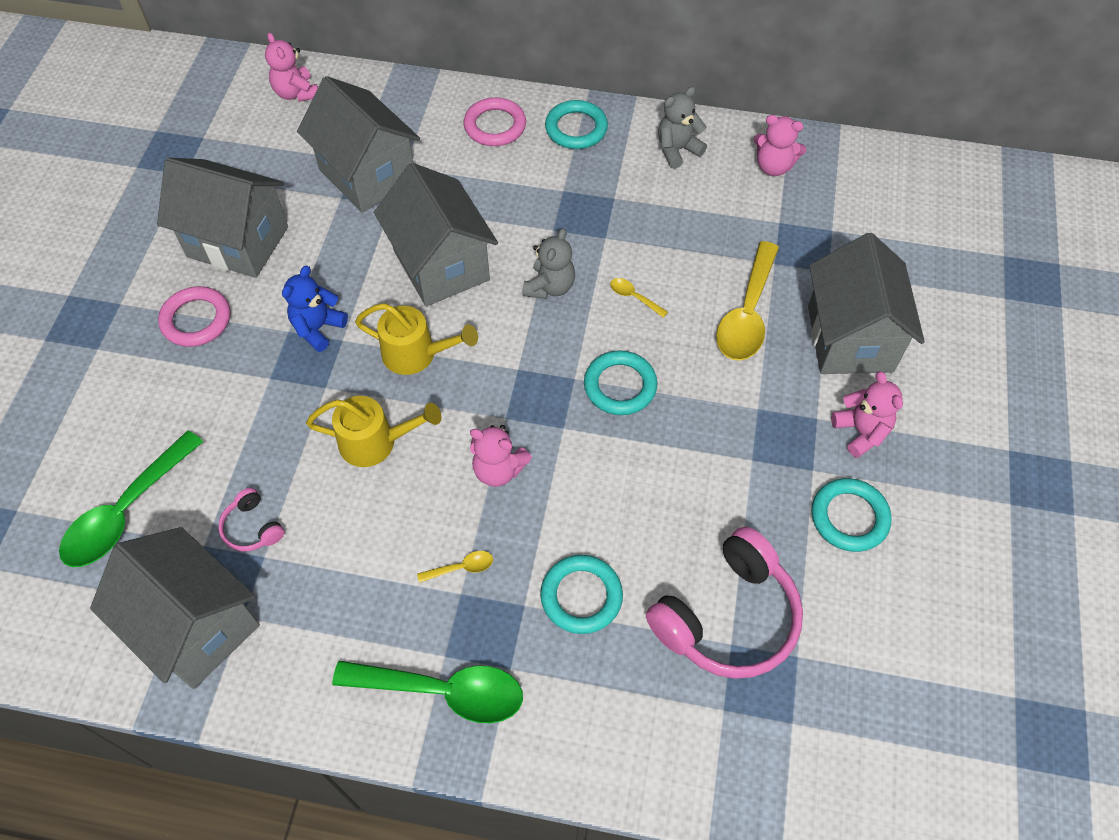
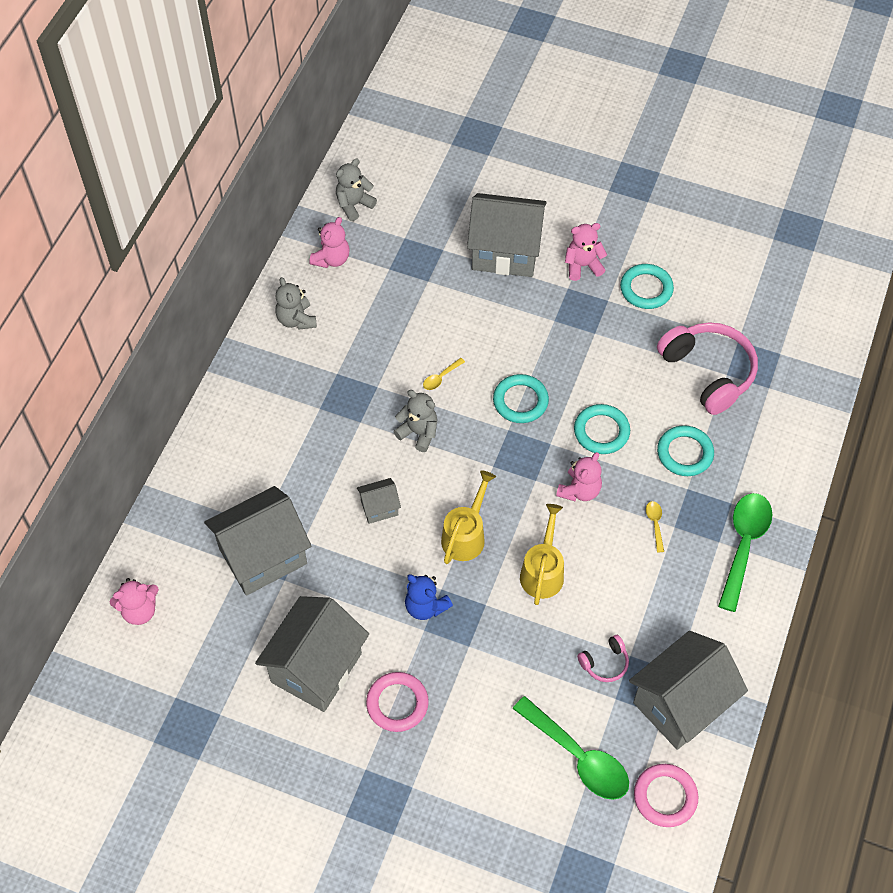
camera: 80 degrees left, 0 degrees up
(441, 265) = (379, 508): grey house -> grey house, size x0.46
(495, 126) = (231, 448): pink ring -> pink ring (665, 797)
(576, 128) = (252, 387): turquoise ring -> turquoise ring (601, 431)
(747, 314) = (471, 308): yellow spoon -> none
(862, 174) = (354, 205): none -> grey teddy bear

